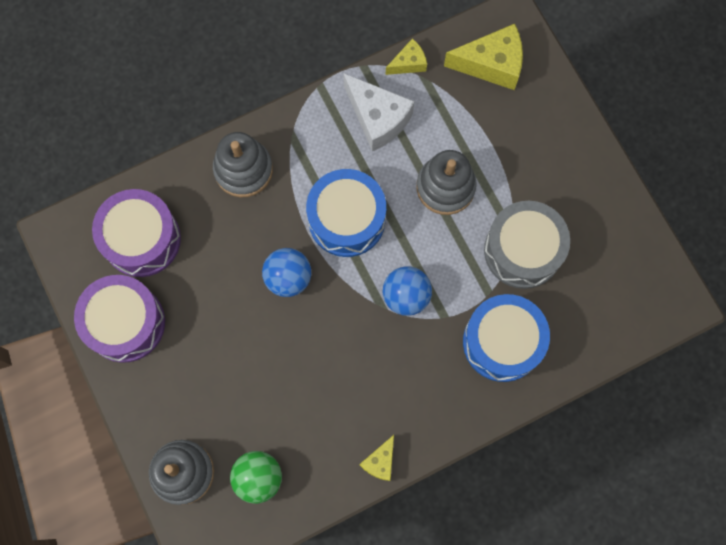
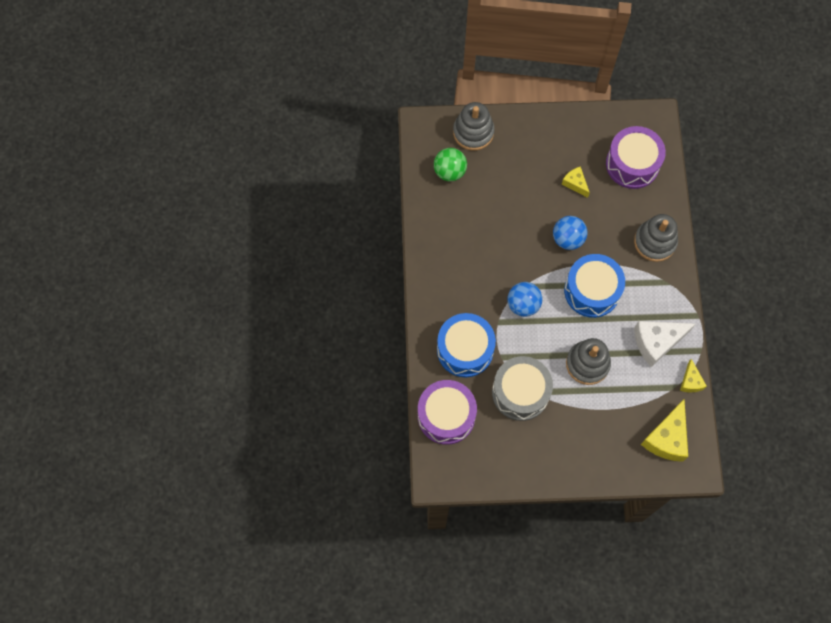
camera: 115 degrees right, 5 degrees down
(125, 323) = (580, 135): purple drum -> purple drum (446, 416)
(380, 461) = (425, 243): yellow cheese -> yellow cheese (575, 184)

